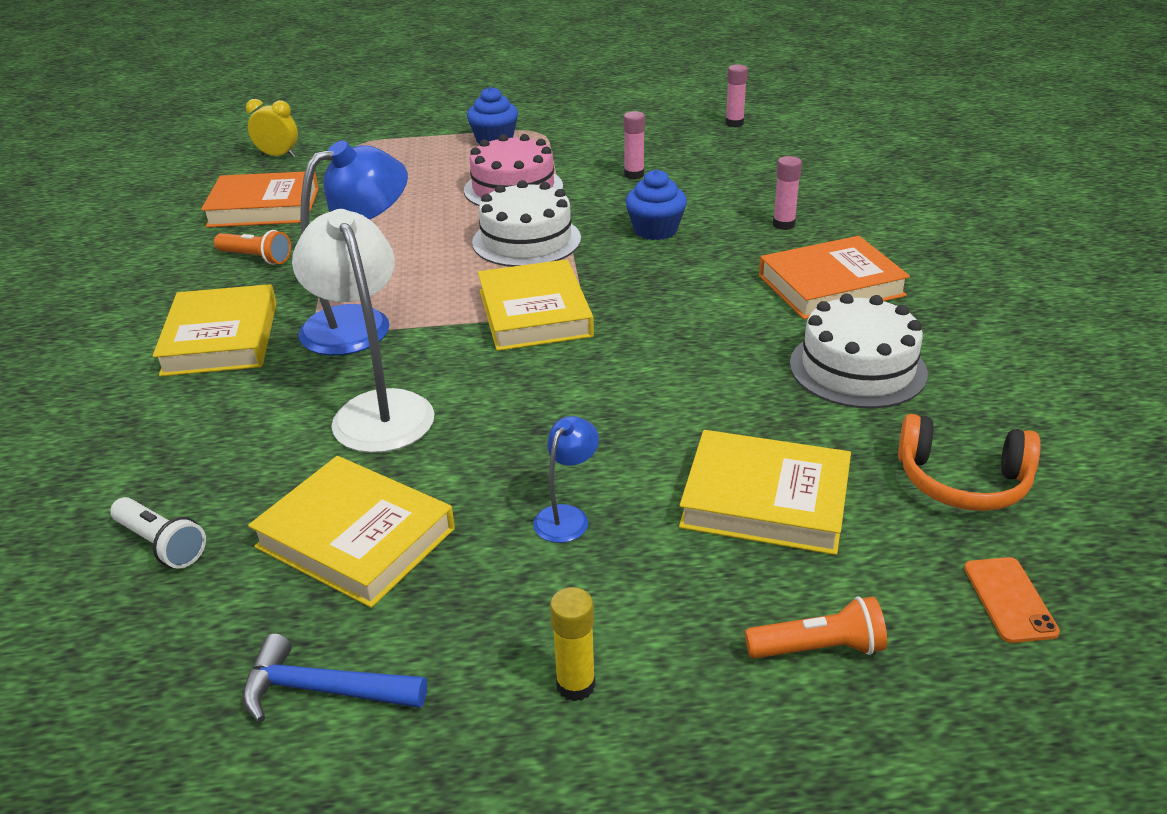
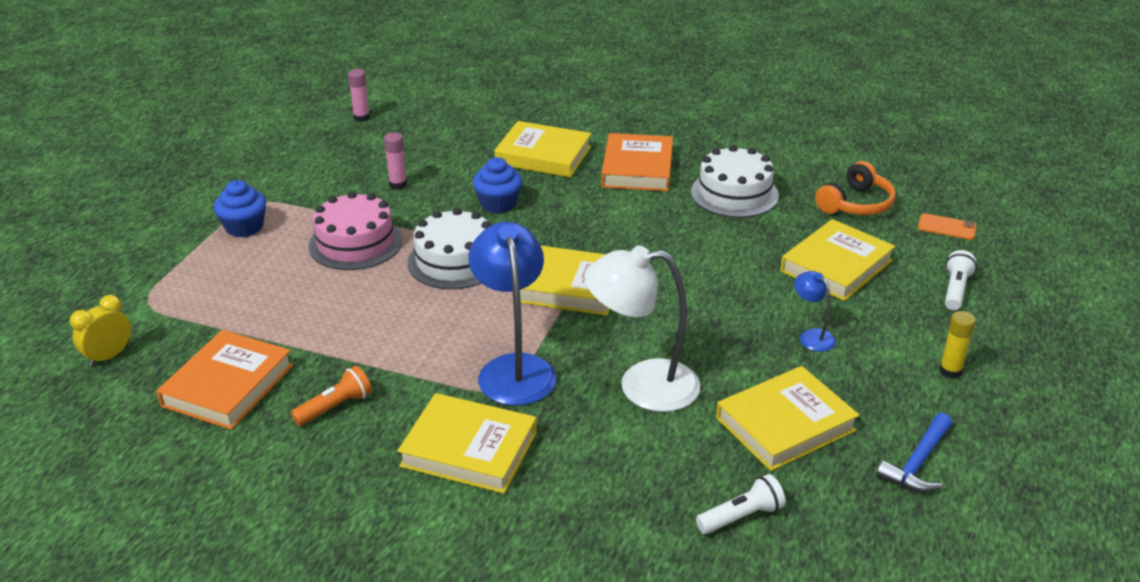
camera: 65 degrees left, 0 degrees up
(783, 225) = (543, 155): pink glue stick -> yellow book
(818, 648) = (955, 290): orange flashlight -> white flashlight

